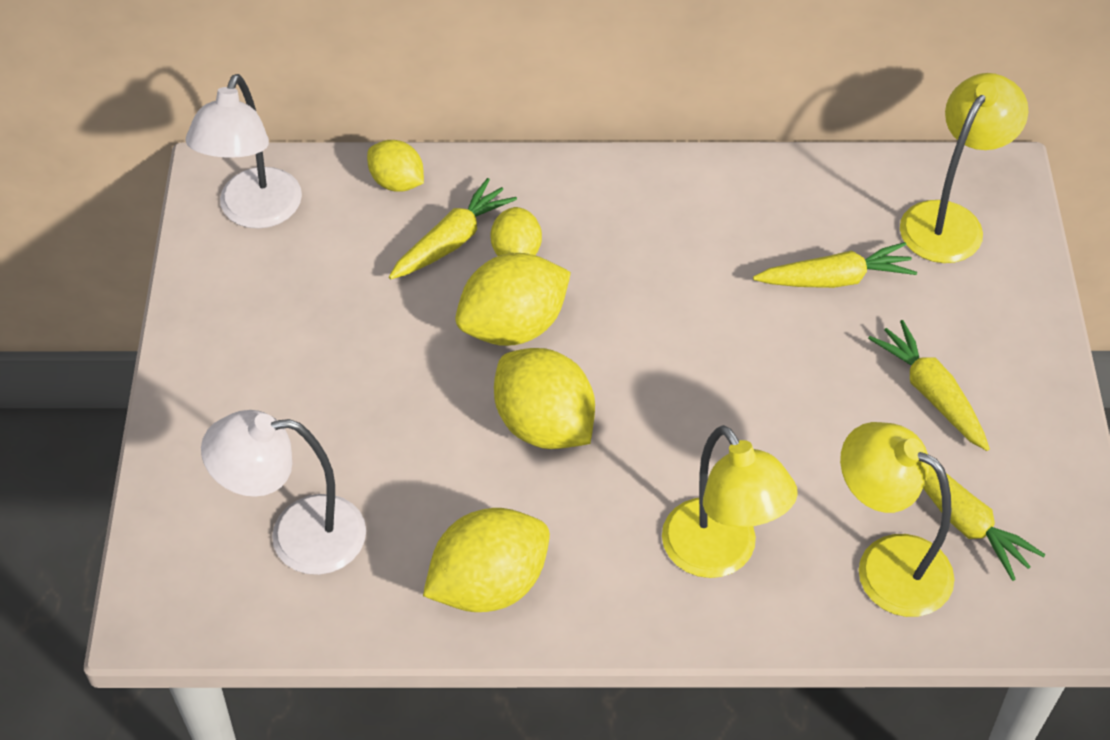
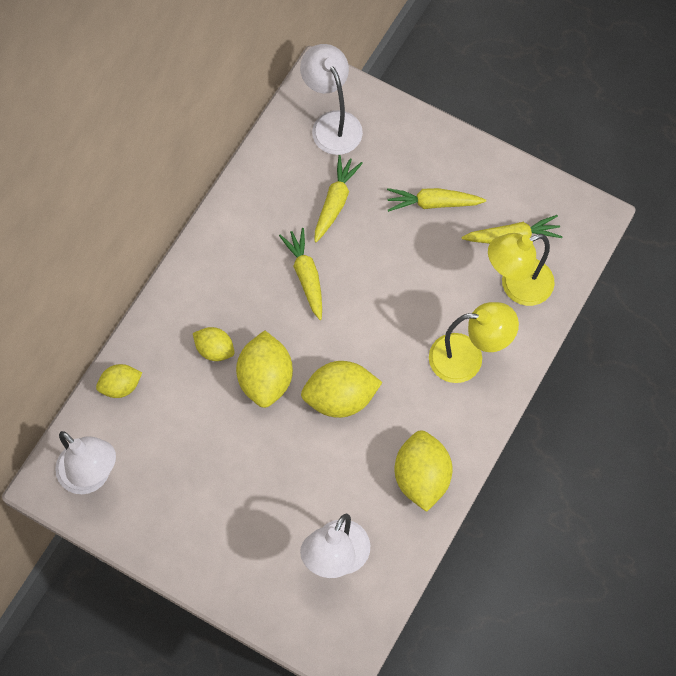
camera: 60 degrees left, 15 degrees up
(452, 241) = (184, 379): yellow carrot -> yellow carrot (306, 276)
(949, 220) = (332, 123): yellow lamp -> white lamp

